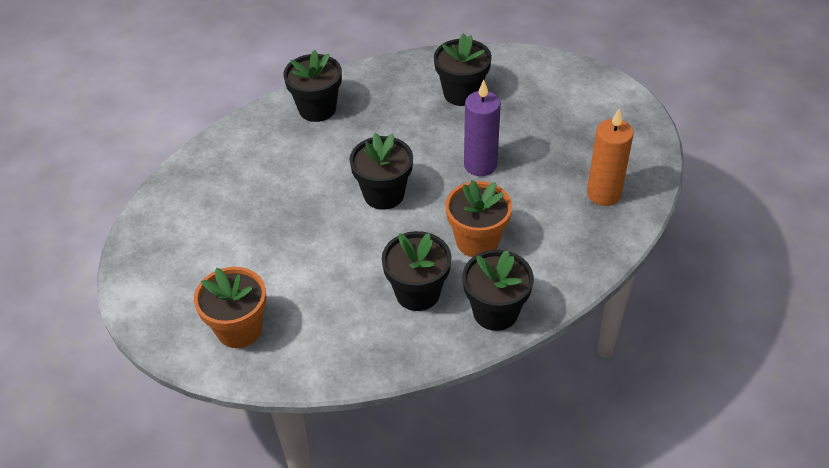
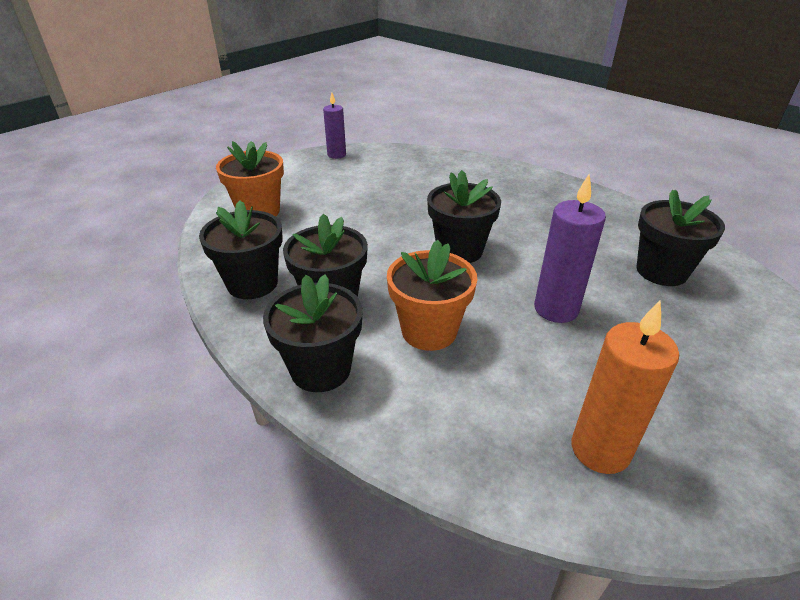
camera: 70 degrees right, 10 degrees down
(141, 242) = (336, 155): none -> purple candle
(317, 109) = (544, 191): black flower pot -> black flower pot (252, 283)

